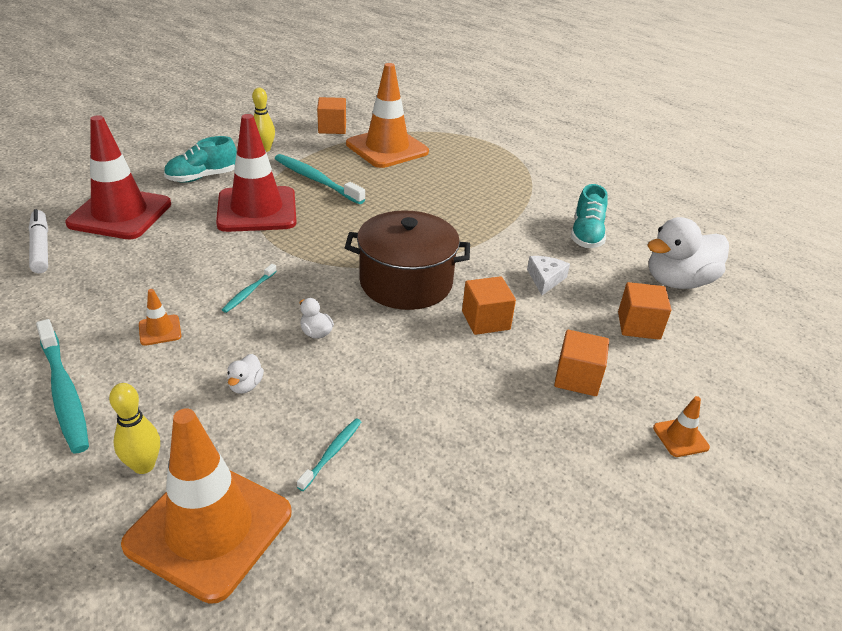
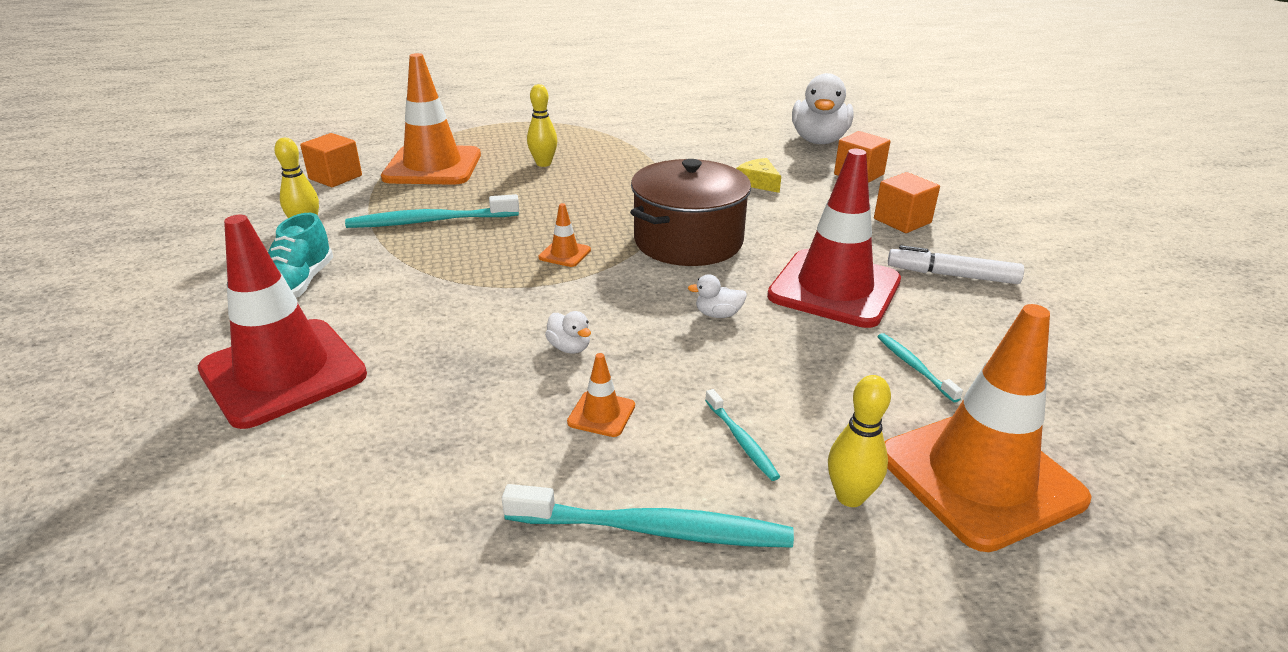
camera: 50 degrees left, 5 degrees down
(41, 247) = (261, 467): white marker -> white marker (952, 275)
(245, 385) = (766, 384): white duck -> white duck (569, 347)
(249, 292) = (597, 330): turquoise toothbrush -> turquoise toothbrush (741, 440)
(257, 210) = (435, 274): red traffic cone -> red traffic cone (834, 288)
(445, 181) = (543, 164): none -> yellow bowling pin
(485, 320) = (788, 227): orange cube -> none
(545, 279) = (758, 182): white cheese -> yellow cheese
(586, 234) = (715, 144): turquoise shoe -> none
(680, 437) = (1000, 213): orange traffic cone -> orange traffic cone (564, 254)

